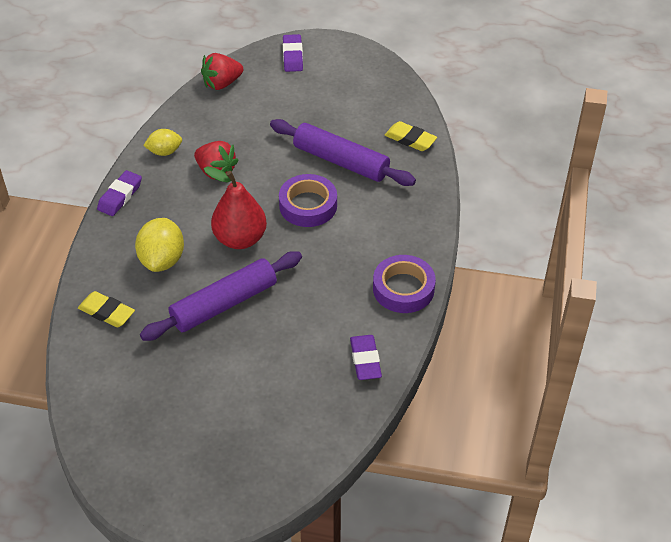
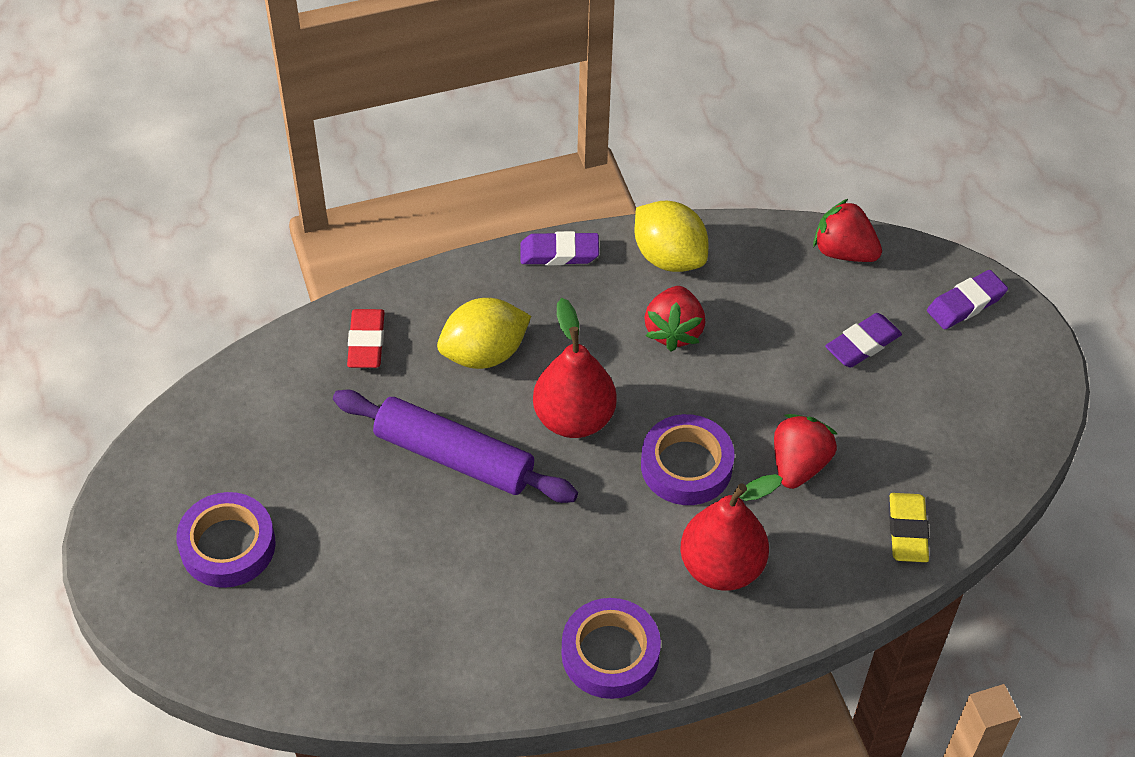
camera: 60 degrees right, 5 degrees up
(106, 312) = (366, 342): yellow eraser -> red eraser
(164, 152) = (669, 257): yellow lemon -> yellow lemon, size x1.62
(203, 444) = (228, 545): none -> purple tape
(341, 161) = (799, 465): purple rolling pin -> red strawberry
(365, 360) = (457, 664): purple eraser -> purple eraser (862, 344)
(381, 219) = (721, 567): none -> red pear

